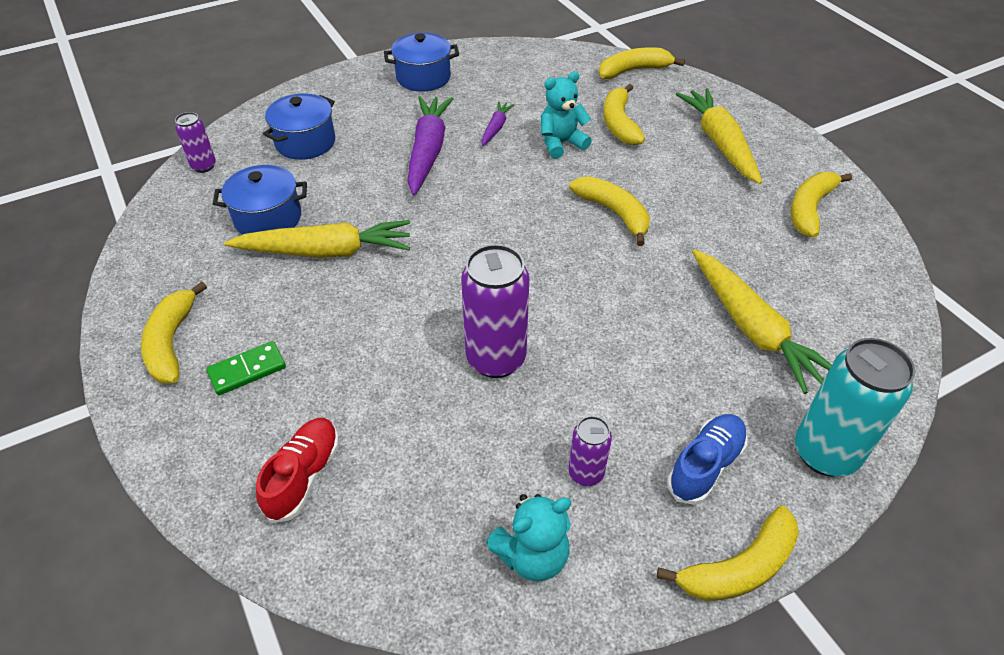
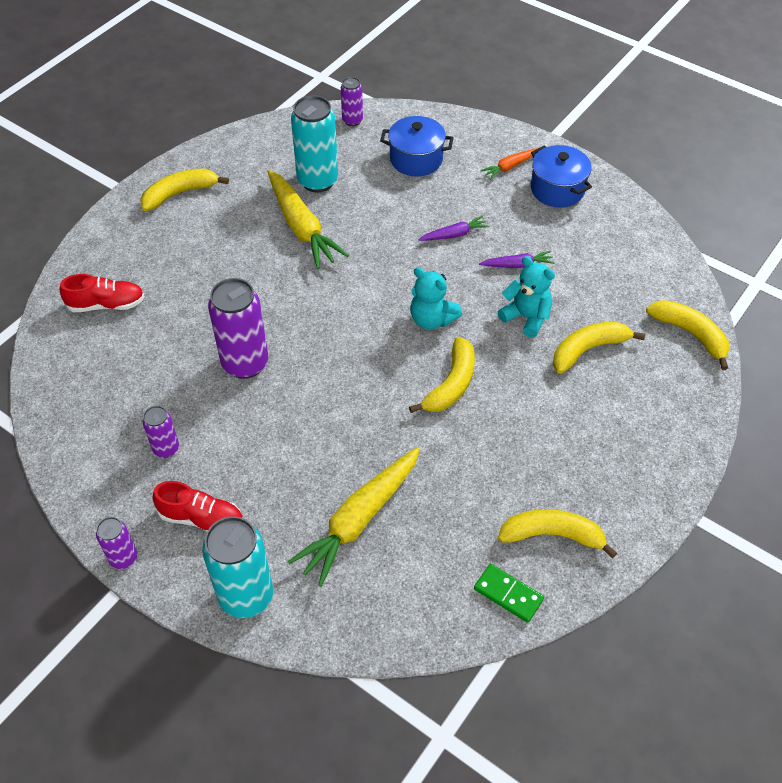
camera: 65 degrees right, 5 degrees up
(247, 370) = (174, 239): green domino -> green domino (508, 594)
(268, 218) = (317, 181): blue pot -> turquoise can
(371, 92) = (509, 167): none -> orange carrot
(428, 151) = (454, 234): purple carrot -> purple carrot, size x0.50
(532, 555) = (92, 440): turquoise teddy bear -> turquoise teddy bear (432, 319)
(705, 465) = (202, 518): blue shoe -> red shoe
(719, 143) = (612, 437): yellow carrot -> none
(738, 567) = (123, 558): yellow banana -> purple can

